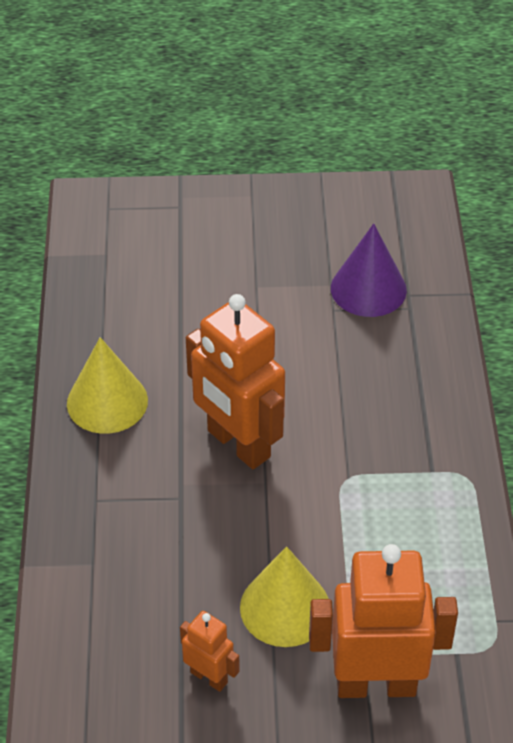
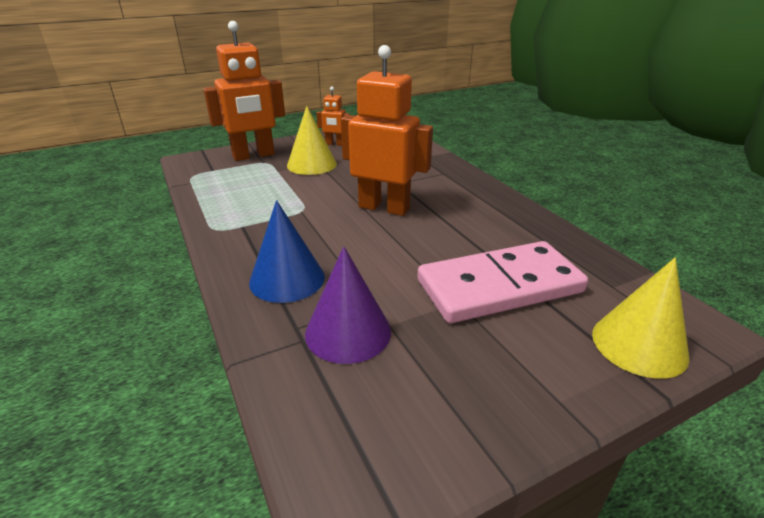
camera: 155 degrees right, 15 degrees down
(107, 402) = (486, 205): yellow cone -> yellow cone (639, 344)
(207, 287) = (499, 287): none -> pink domino
(402, 364) = (287, 279): none -> blue cone

